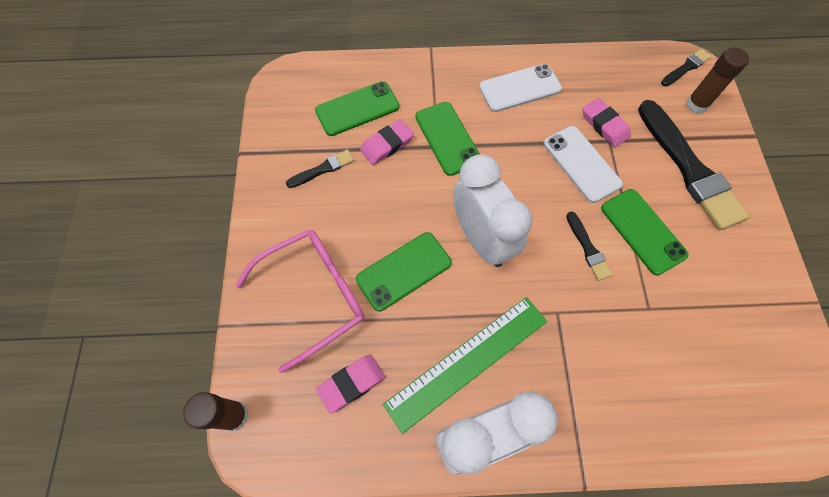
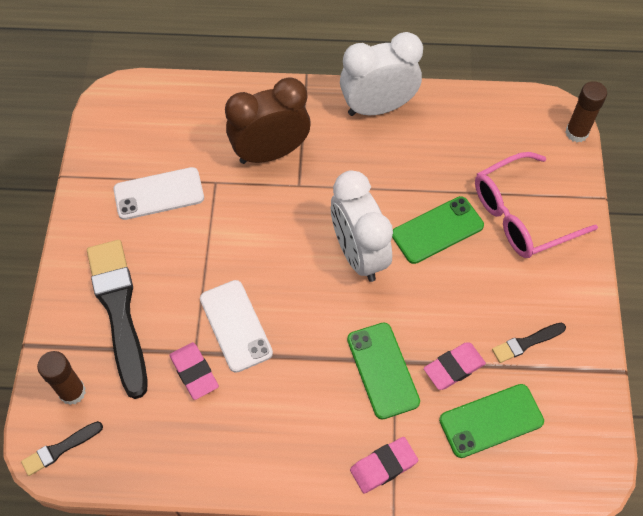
camera: 175 degrees left, 5 degrees down
(352, 383) = (483, 147): pink eraser -> pink eraser (383, 466)
(467, 362) = (384, 154): green ruler -> none
(520, 88) = (284, 434): white phone -> white phone (159, 193)
(588, 248) = (255, 237): black brush -> none
(599, 352) = (270, 153): none -> brown clock
(642, 231) = (196, 249): green phone -> none

